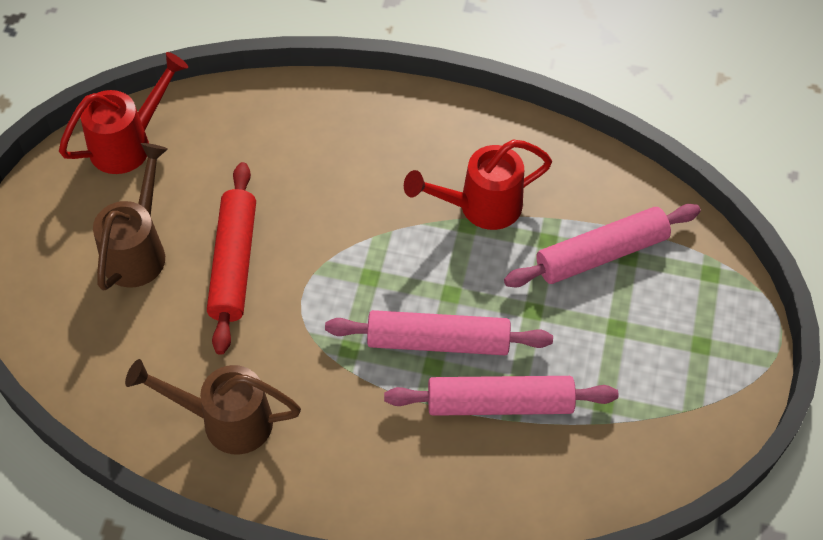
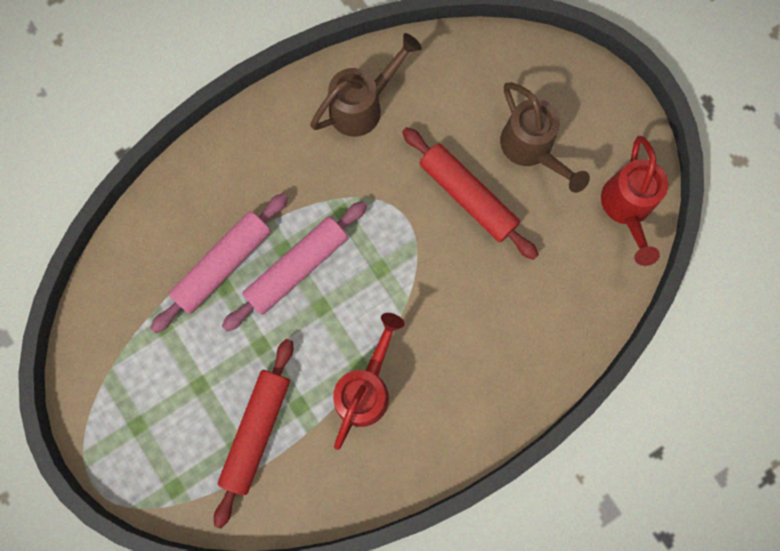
camera: 135 degrees right, 20 degrees up
(601, 254) = (256, 431): pink rolling pin -> red rolling pin

